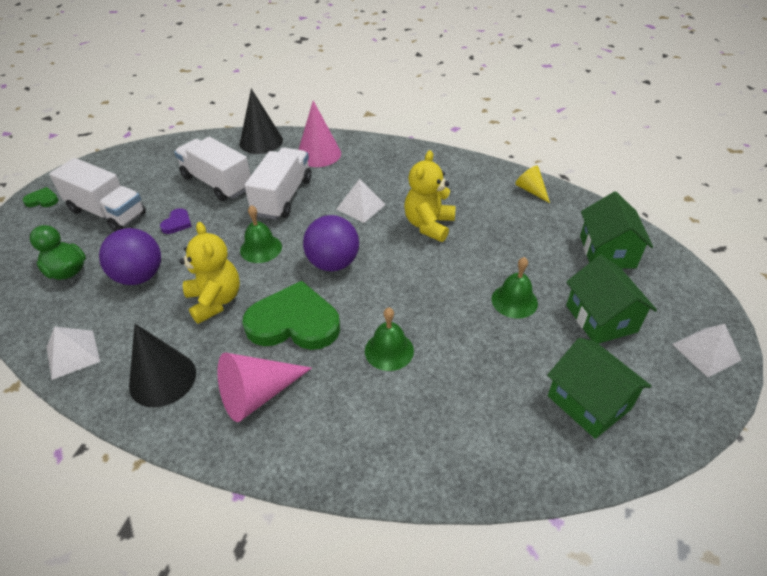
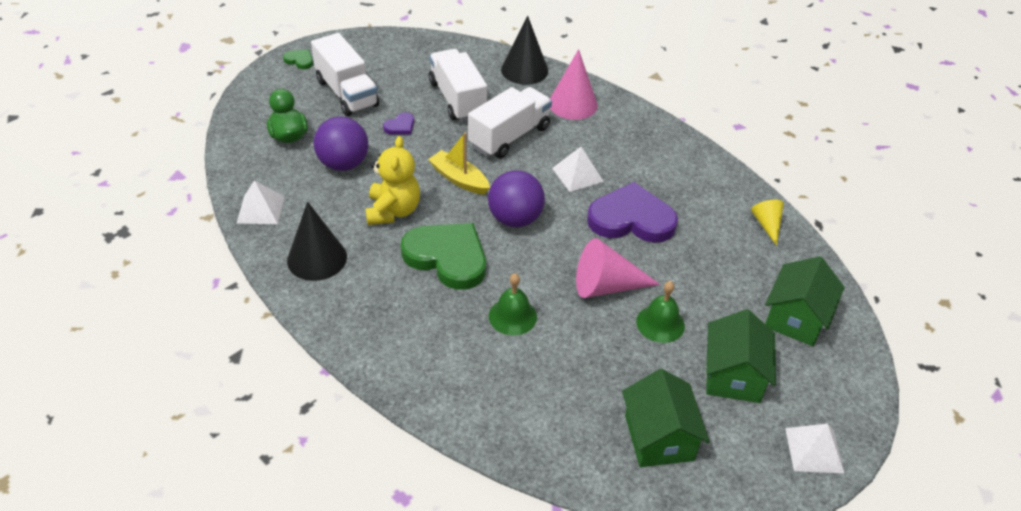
camera: 25 degrees right, 0 degrees up
(258, 394) = (382, 303): pink cone -> pink cone (606, 286)
(261, 248) = (459, 179): green bell -> yellow boat
(429, 225) = (631, 219): yellow teddy bear -> purple heart

